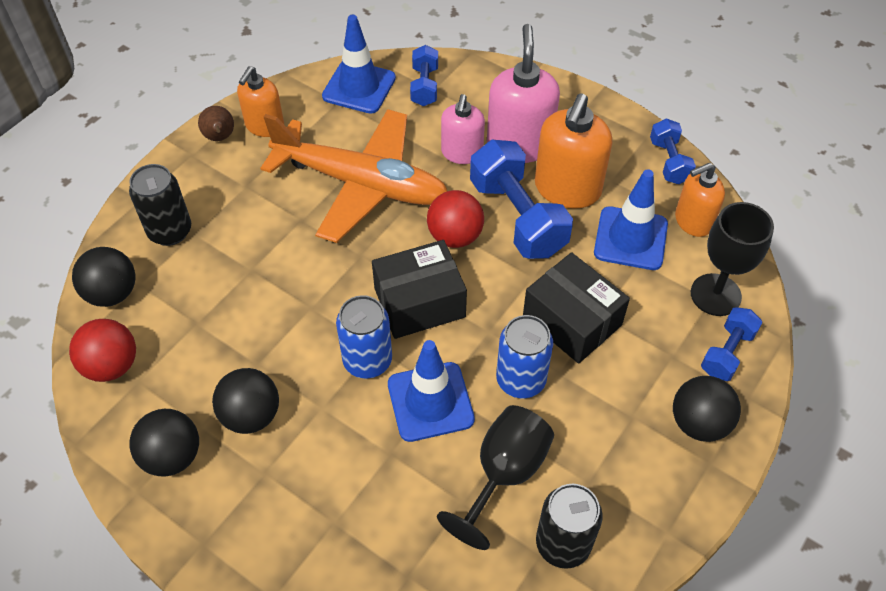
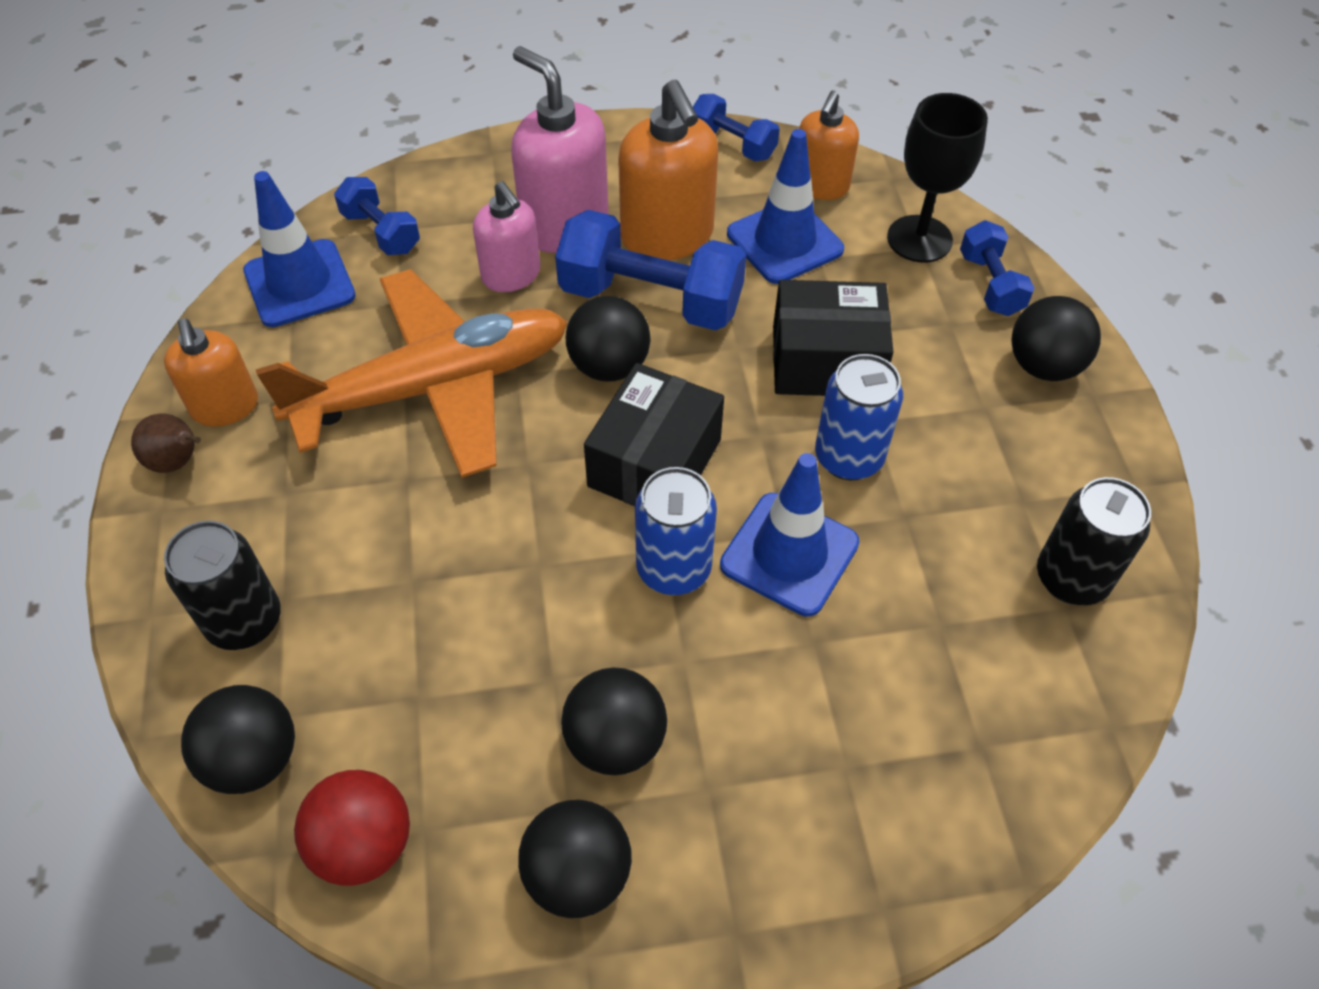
camera: 45 degrees left, 0 degrees up
(455, 236) = (609, 366): red ball -> black ball
(504, 474) = (943, 562): black goblet -> none

